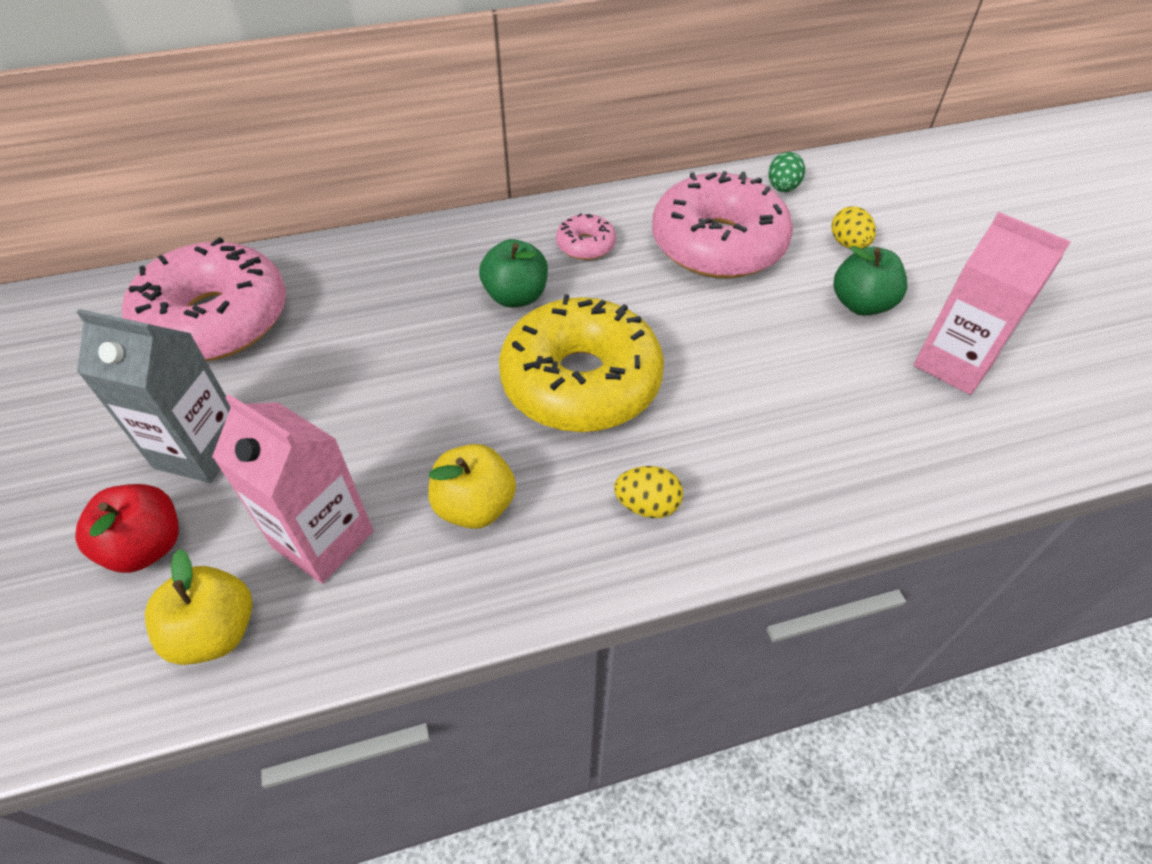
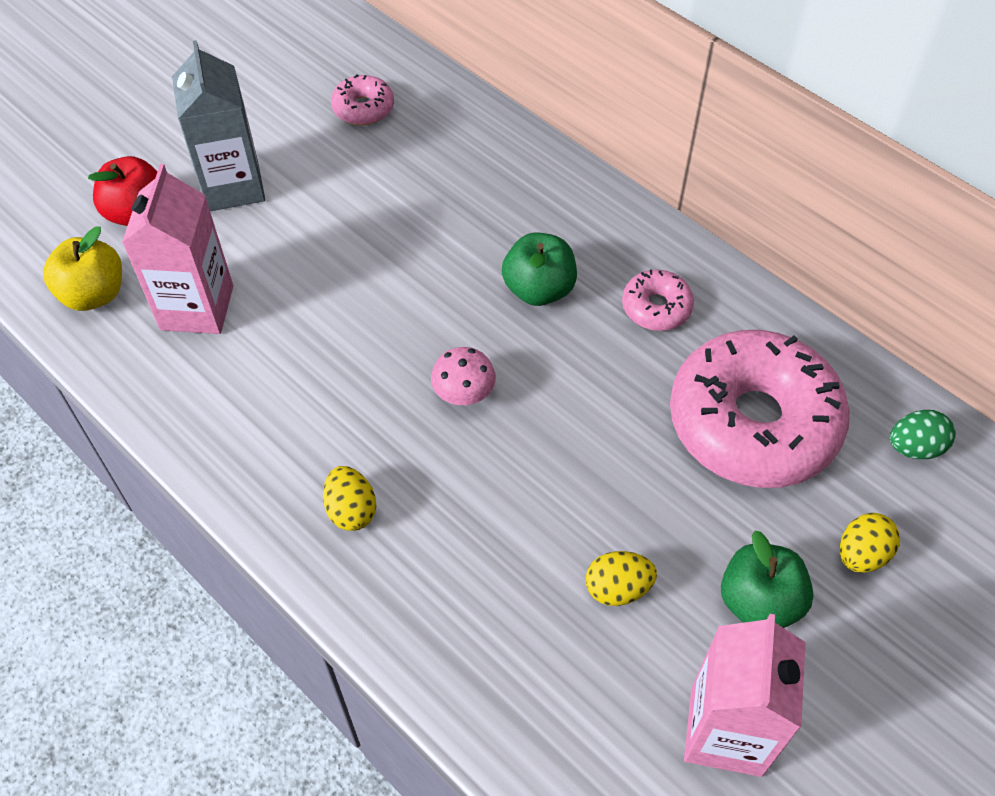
camera: 60 degrees right, 5 degrees up
(216, 320) = (363, 108): pink donut -> pink donut, size x0.44
(475, 506) = (280, 386): yellow apple -> none
(581, 382) = (464, 393): yellow donut -> pink mushroom
(814, 369) = (617, 588): none -> yellow egg

